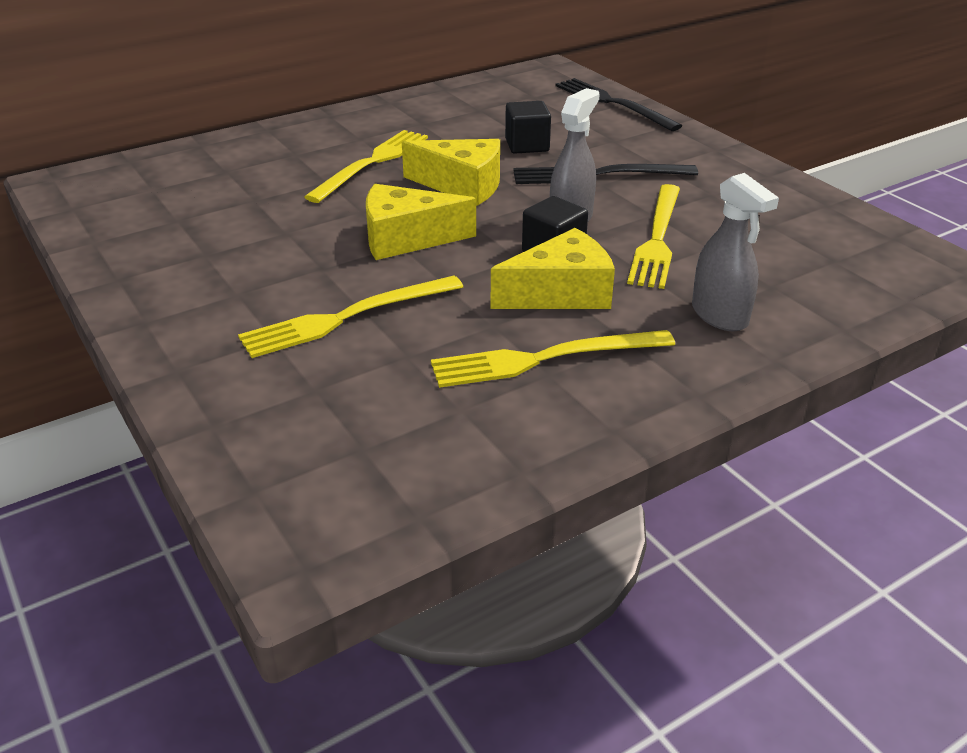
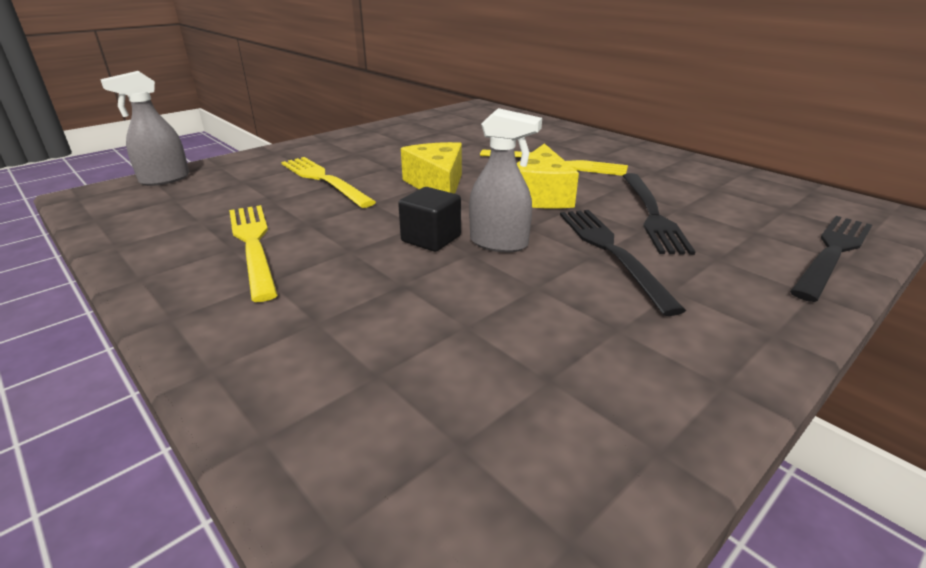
camera: 80 degrees right, 5 degrees down
(527, 145) = (652, 214): black cube -> black fork
(561, 293) = (356, 246): yellow cheese -> none
(657, 239) = (475, 291): yellow fork -> none
(720, 316) = (308, 332): grey spray bottle -> grey spray bottle (164, 179)

